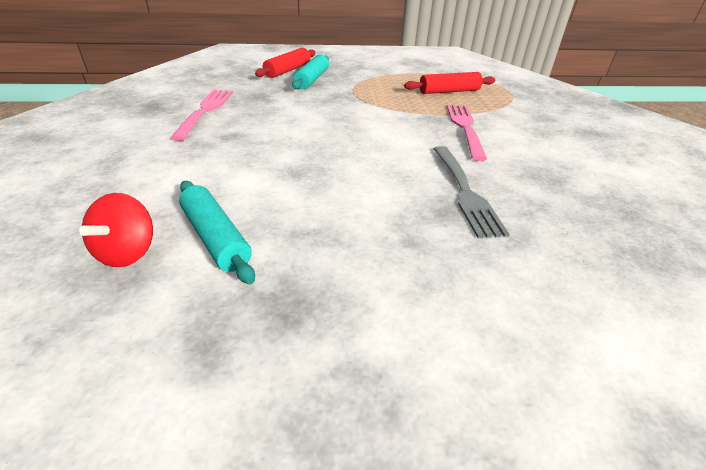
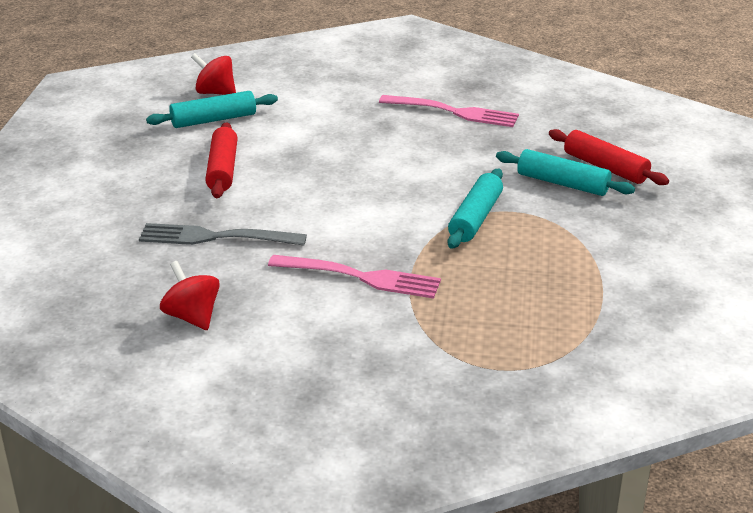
camera: 105 degrees right, 5 degrees down
(367, 100) = (475, 218): none -> turquoise rolling pin
(449, 91) = (503, 299): red rolling pin -> red rolling pin (223, 170)
(578, 183) = (192, 317): none -> red spinning top

